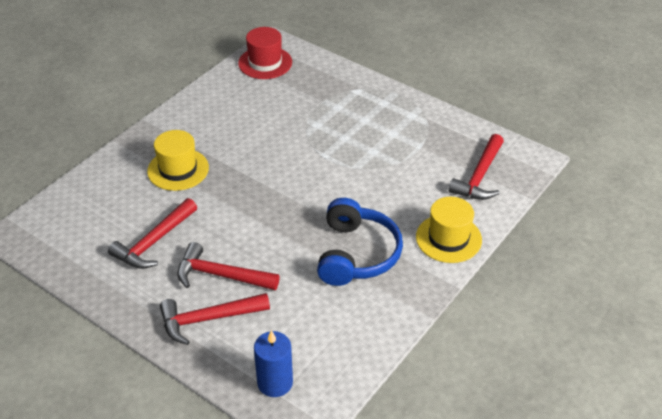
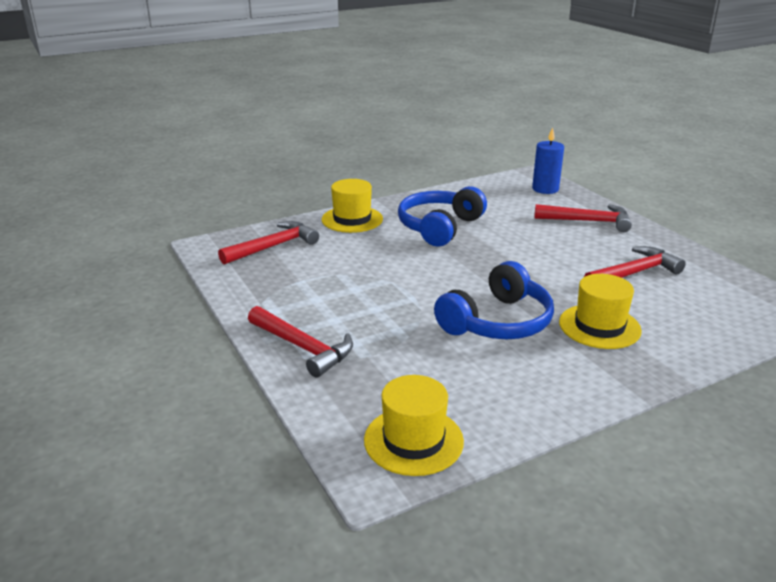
camera: 155 degrees left, 15 degrees down
(221, 275) = (570, 240): red hammer -> red hammer (303, 347)
(252, 151) = (498, 322): none -> blue headphones
(265, 63) = (413, 440): red hat -> yellow hat

